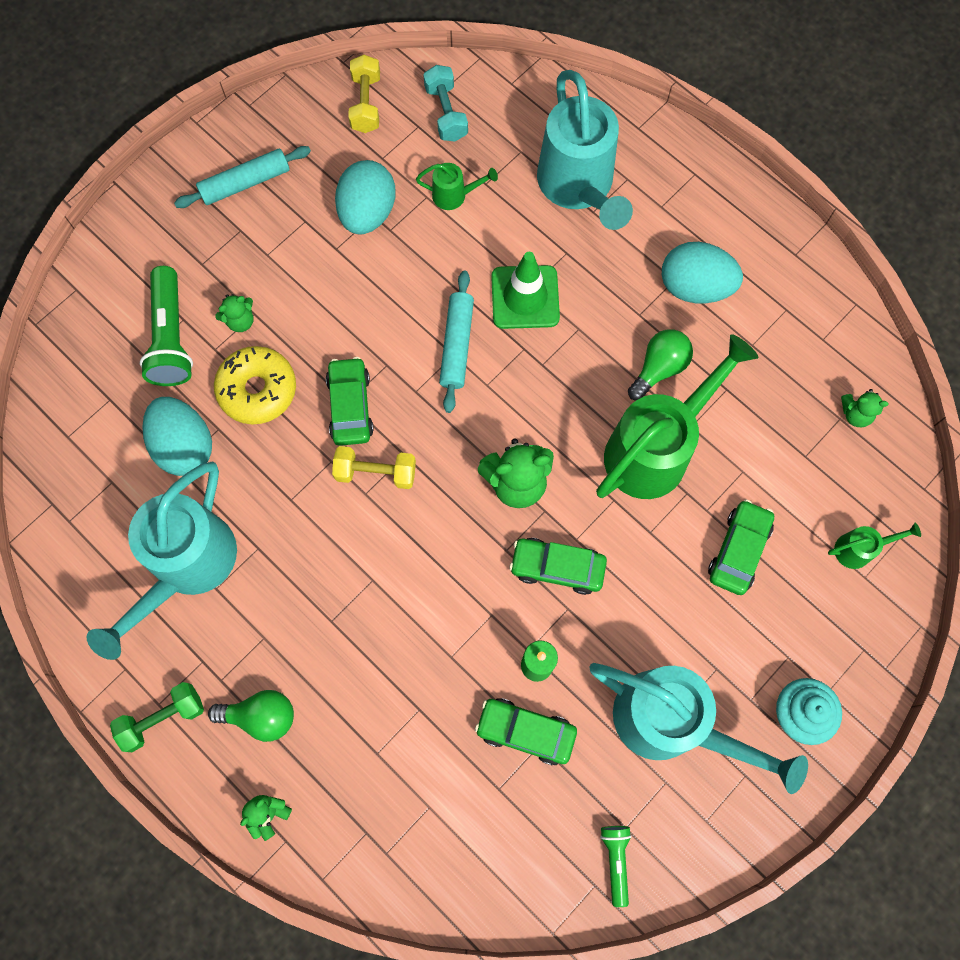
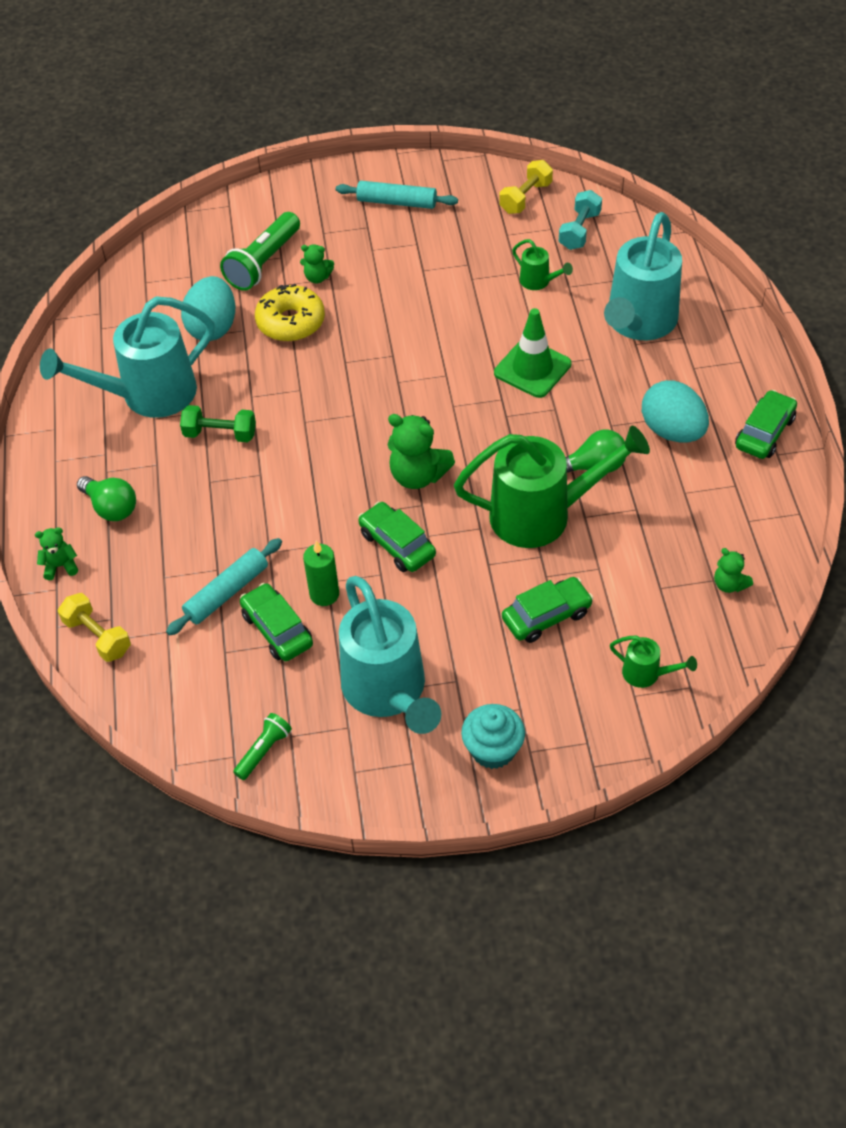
camera: 40 degrees right, 20 degrees down
(163, 718) = (50, 470): green dumbbell -> green dumbbell (220, 434)
(350, 406) = (344, 365): green car -> green car (764, 432)
(367, 213) = (465, 261): turquoise egg -> none
(376, 472) = (324, 413): yellow dumbbell -> yellow dumbbell (98, 636)
(457, 345) = (454, 370): turquoise rolling pin -> turquoise rolling pin (227, 593)

